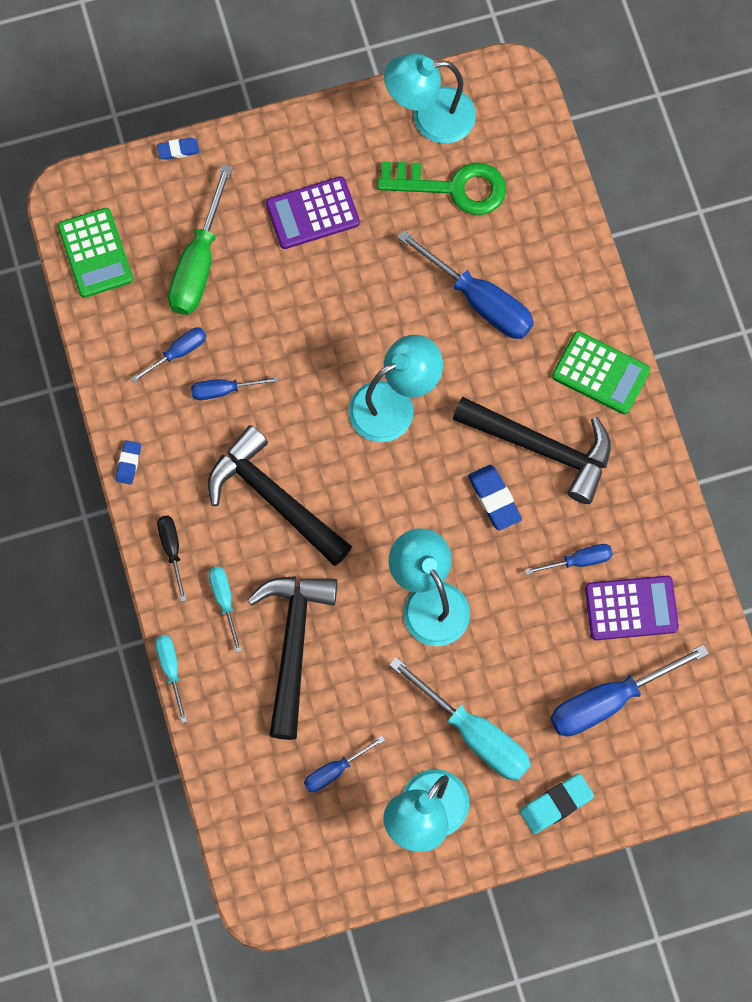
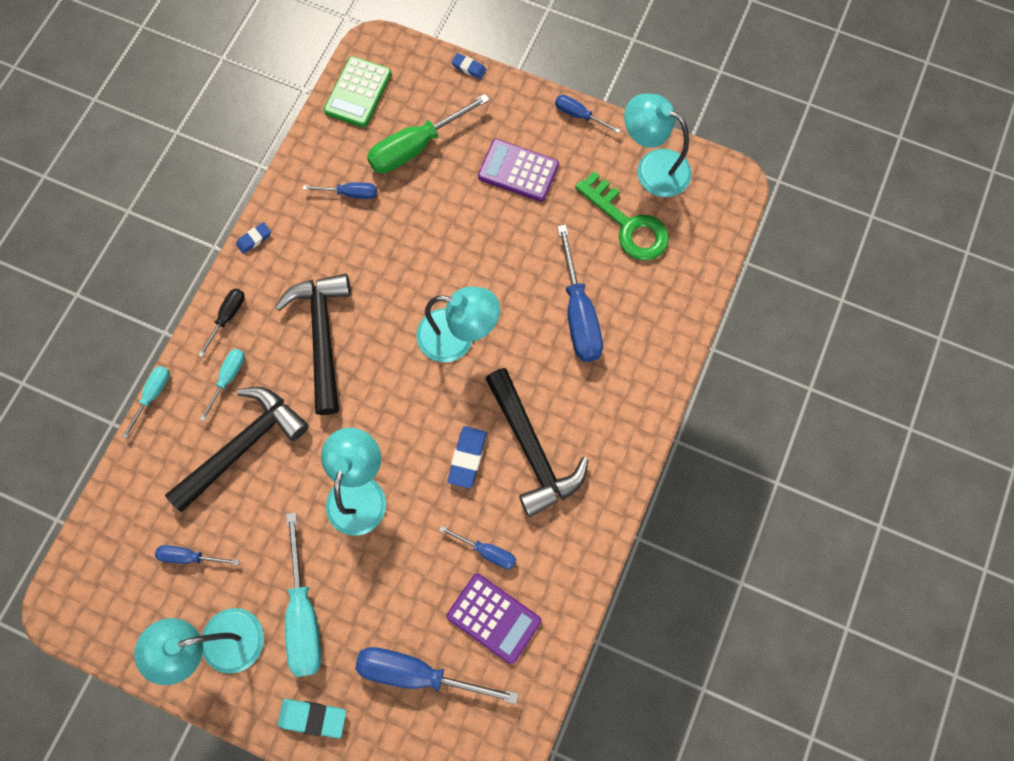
camera: 40 degrees right, 0 degrees up
(224, 390) = (356, 240): blue screwdriver -> blue screwdriver (579, 115)
(600, 373) = (620, 430): green calculator -> none

